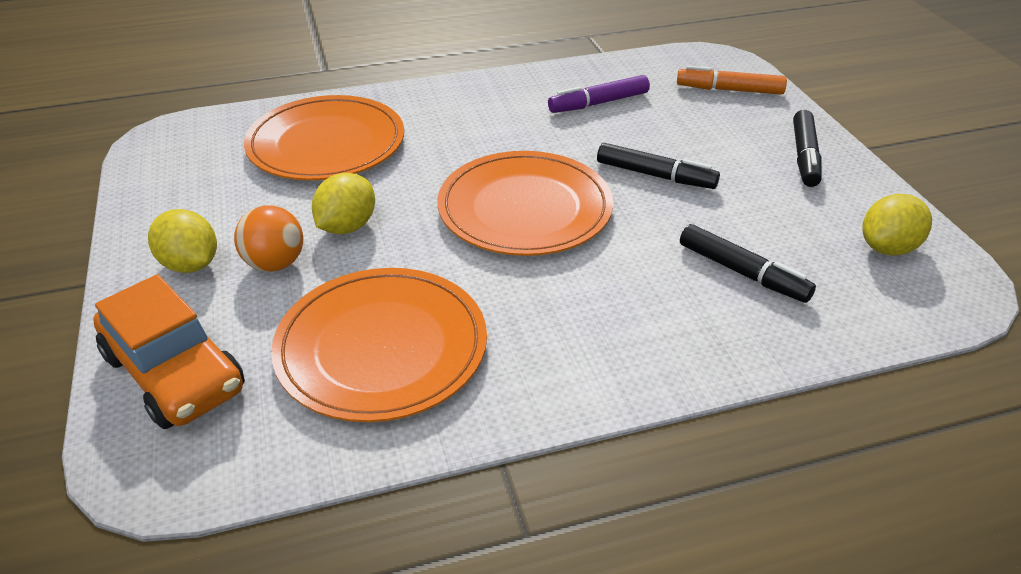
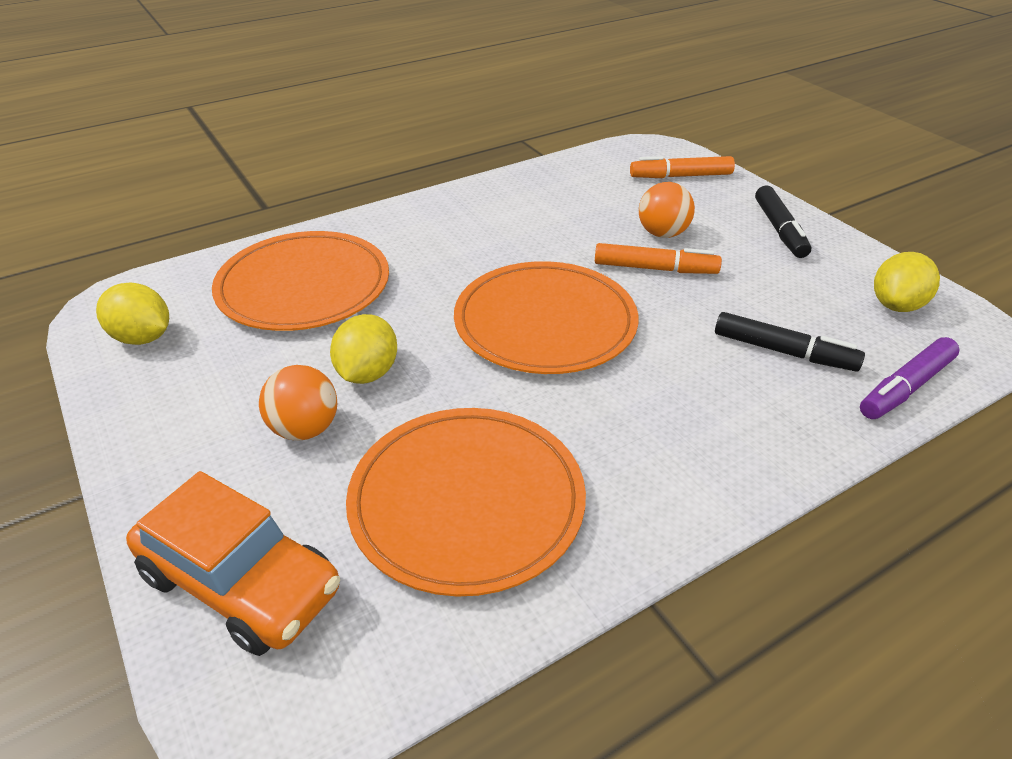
camera: 15 degrees left, 0 degrees up
(190, 264) = (205, 448): yellow lemon -> yellow lemon (143, 338)
(598, 103) = (565, 205): purple marker -> purple marker (905, 387)
(655, 175) = (655, 269): black marker -> orange marker
(680, 143) = (662, 234): none -> orange ball

